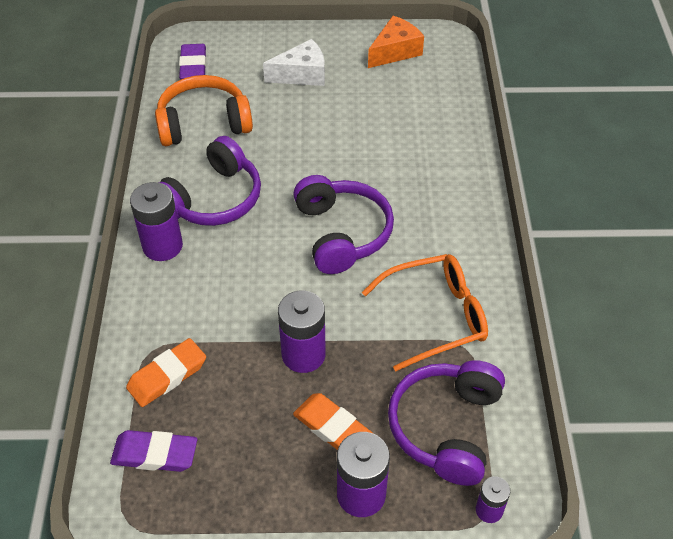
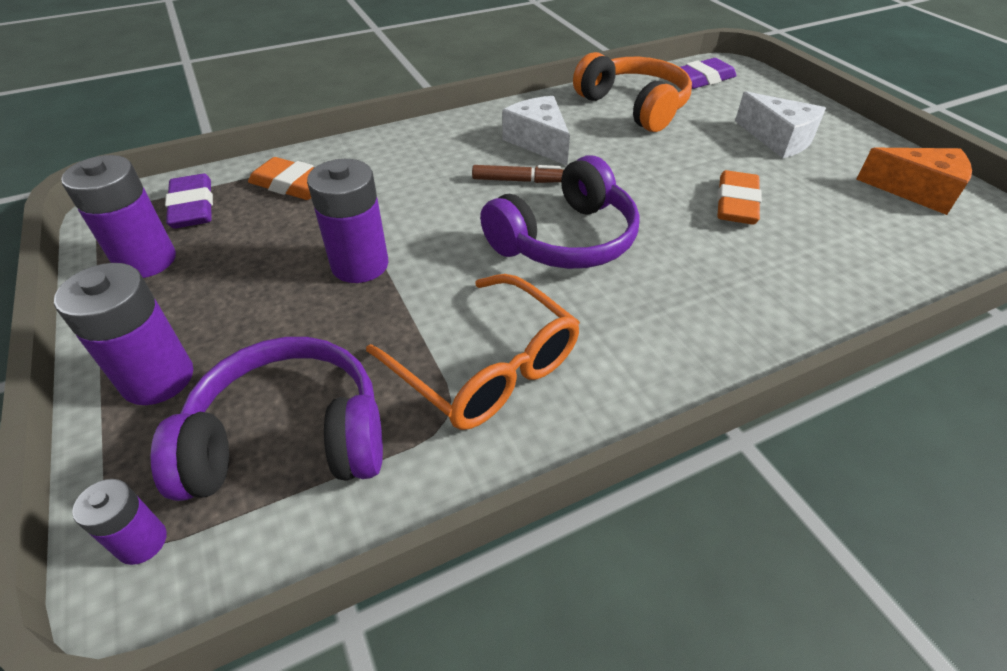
camera: 65 degrees right, 5 degrees down
(162, 246) = (454, 134): purple battery -> purple battery (146, 261)
(213, 199) = (538, 142): purple headphones -> white cheese
(258, 231) = (518, 181): none -> brown marker
(333, 428) = (257, 321): orange eraser -> orange eraser (736, 203)

